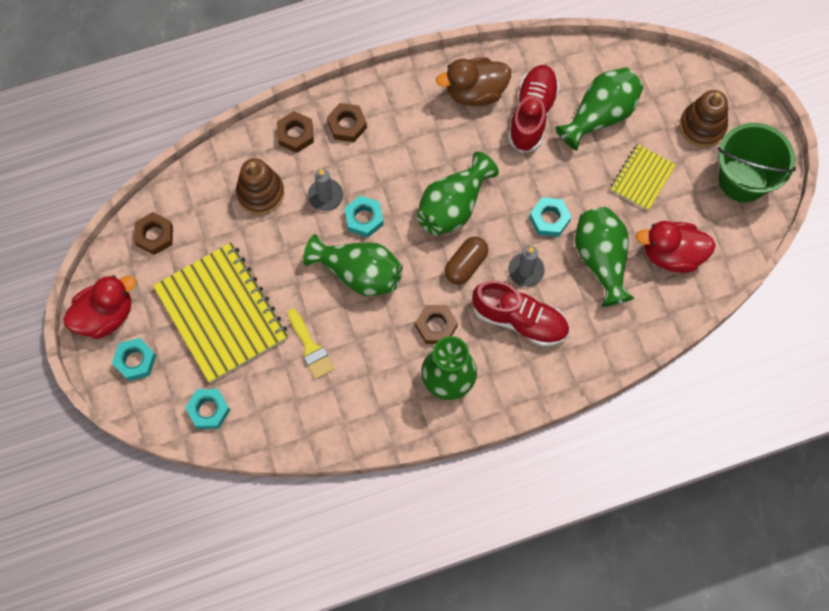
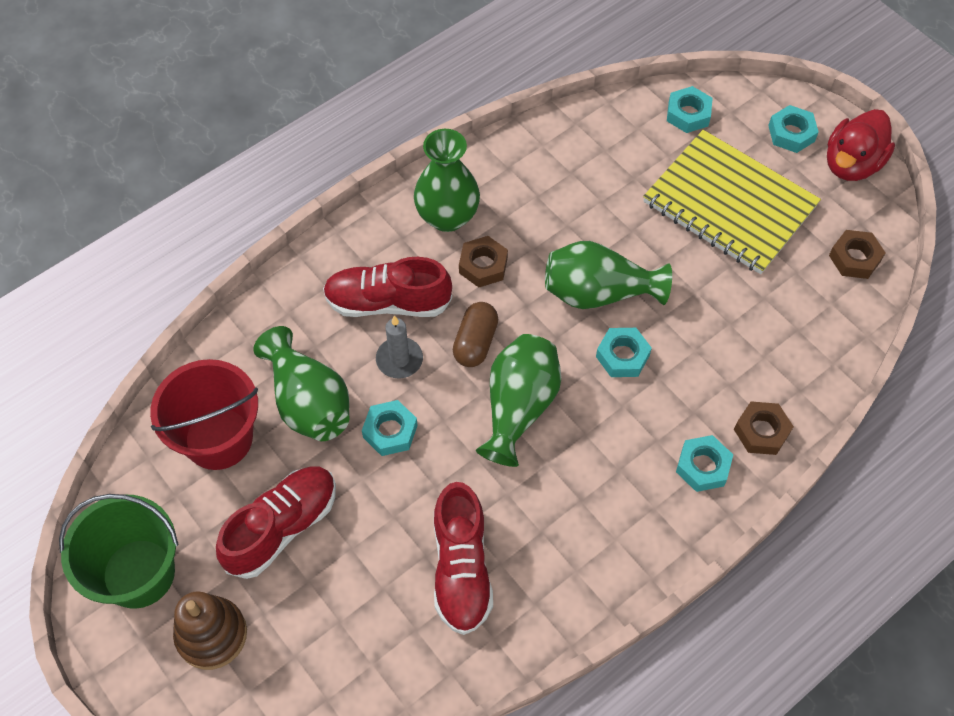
camera: 160 degrees right, 10 degrees down
(260, 193) = (763, 345): brown stacking toy -> none
(311, 348) = (613, 201): yellow brush -> none
(325, 196) = (683, 367): grey candle -> none
(347, 125) = (703, 466): brown nut -> turquoise nut
(475, 92) = (552, 574): brown duck -> none
(600, 115) = (364, 600): green vase -> none
(641, 178) = (282, 527): yellow notebook -> red shoe
(671, 254) = (218, 438): red duck -> red bucket

